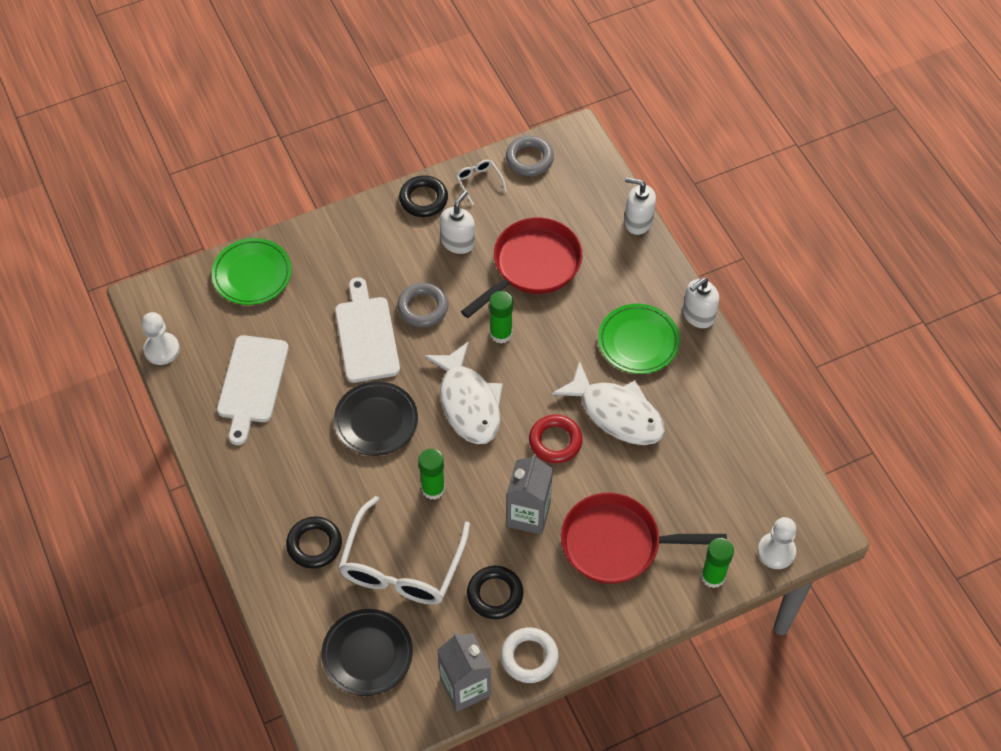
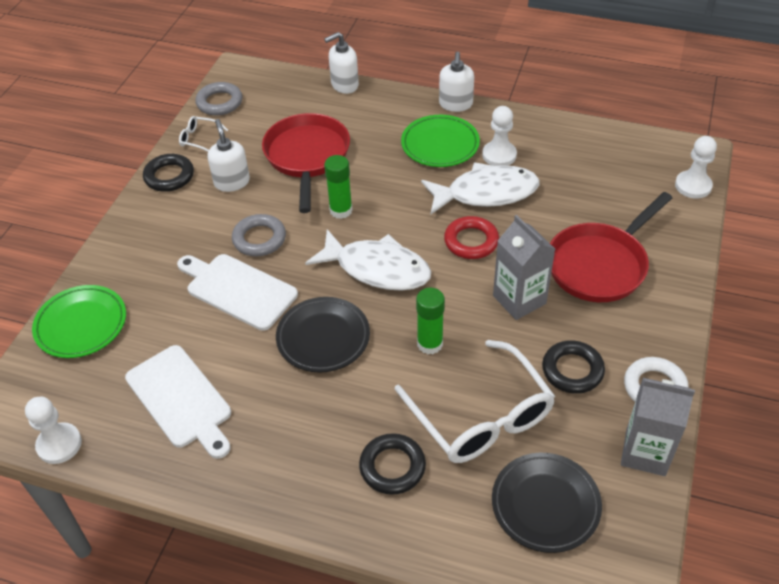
camera: 45 degrees left, 10 degrees down
(669, 390) = (499, 155): none -> white pawn
(713, 576) = (682, 231): green glue stick -> none

